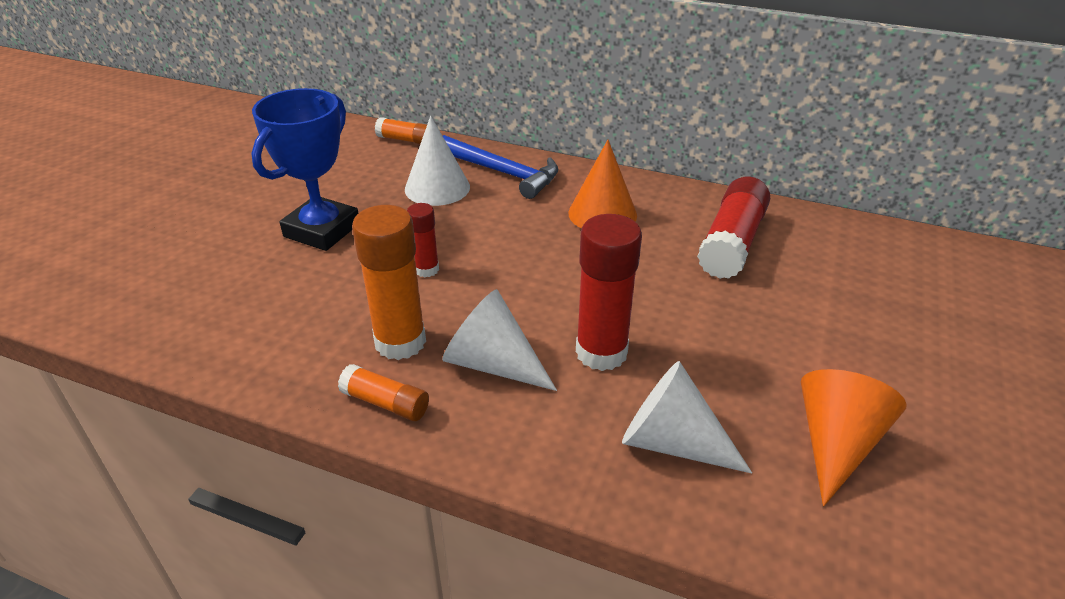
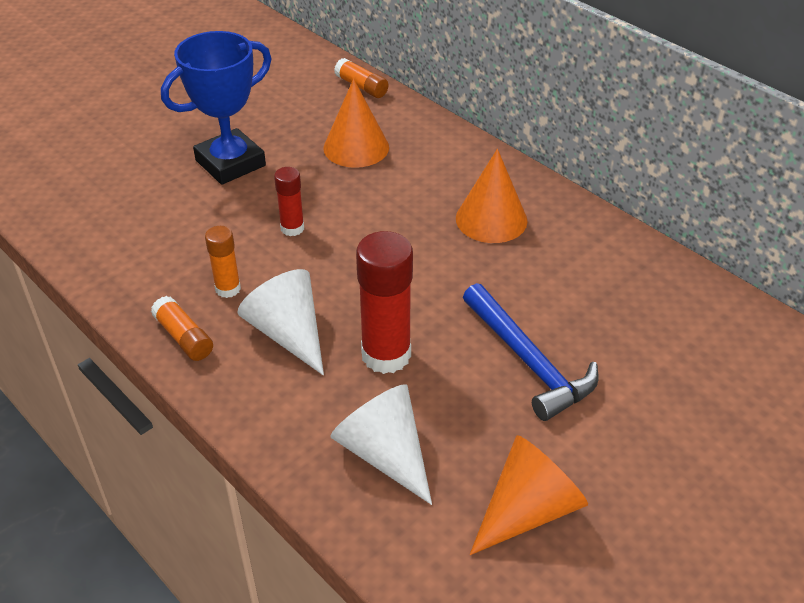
camera: 25 degrees right, 5 degrees up
(400, 342) = (228, 289): orange glue stick -> orange glue stick, size x0.55
(437, 188) = (356, 147): white cone -> orange cone
(502, 173) = (427, 148): blue hammer -> blue hammer (528, 362)
(732, 243) = (596, 289): red glue stick -> none

